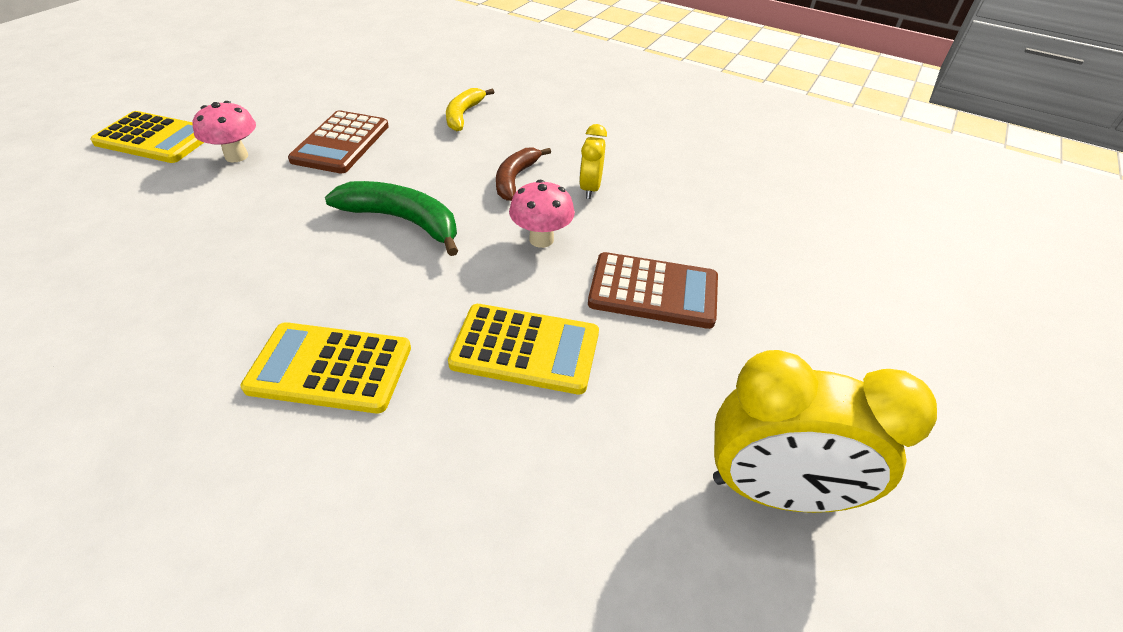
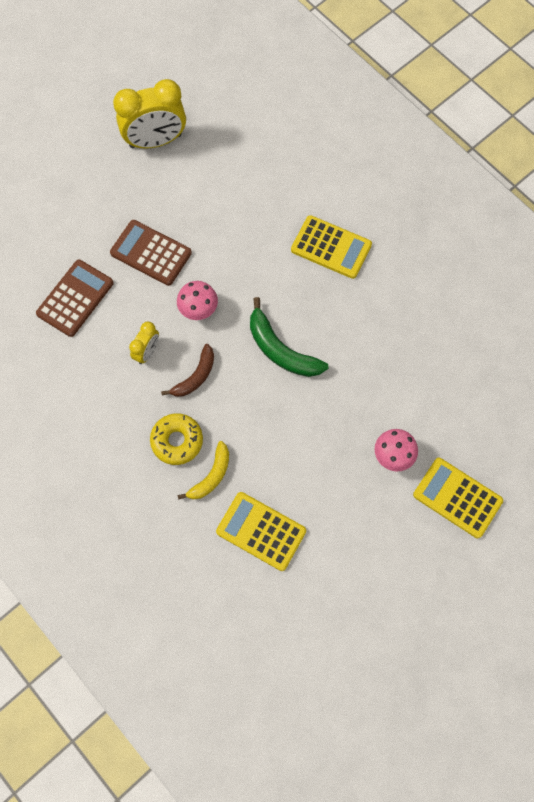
camera: 160 degrees left, 25 degrees up
(341, 143) = (315, 455): brown calculator -> brown calculator (75, 298)
(513, 130) = (177, 441): none -> yellow donut
(525, 349) = (234, 234): yellow calculator -> yellow calculator (261, 531)
(775, 491) = (155, 141): yellow clock -> yellow clock turned 135 degrees clockwise

